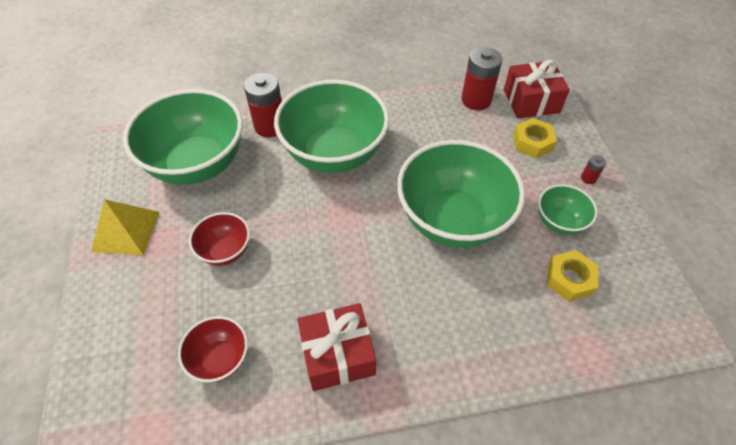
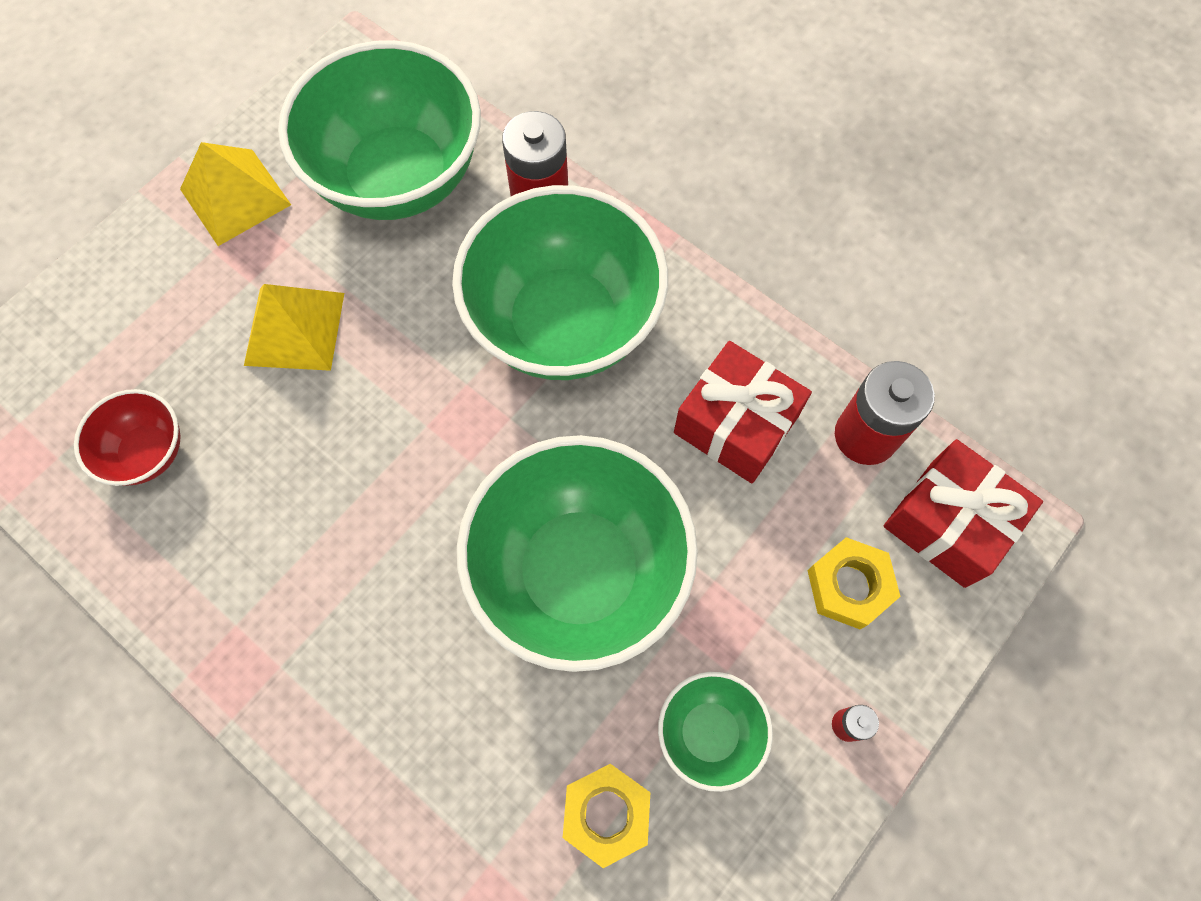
camera: 50 degrees right, 15 degrees up
(225, 251) = (294, 328): red bowl -> yellow pyramid
(338, 354) = (249, 580): red gift -> red gift (736, 424)

